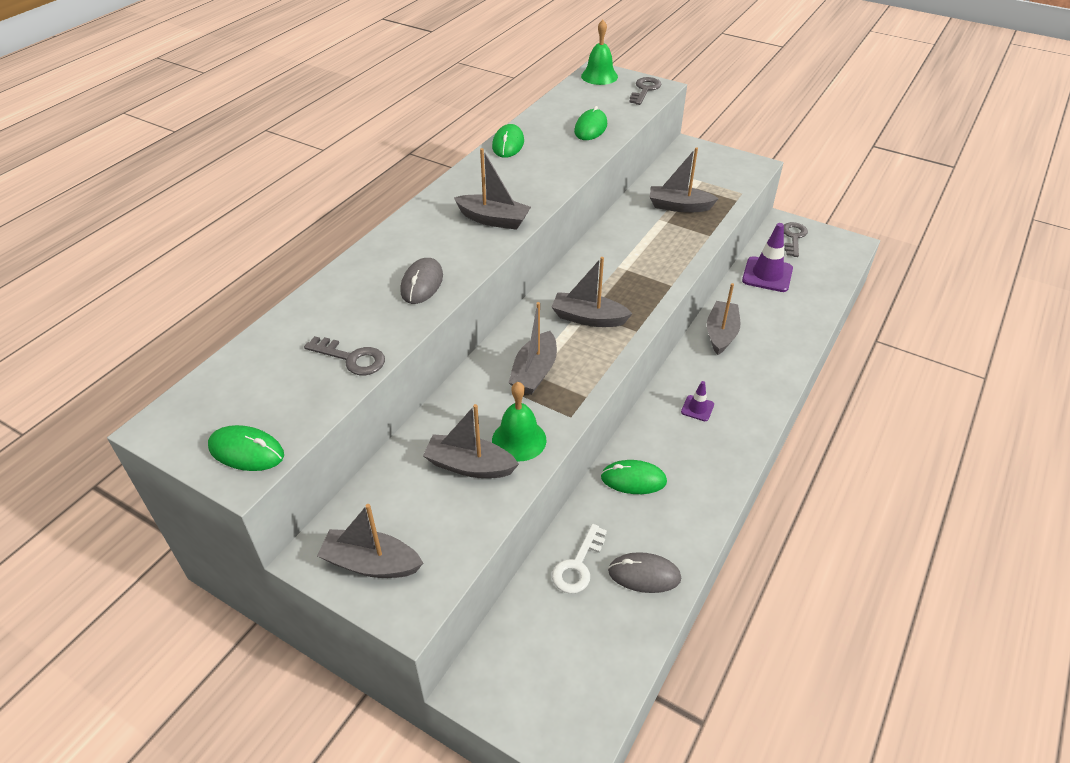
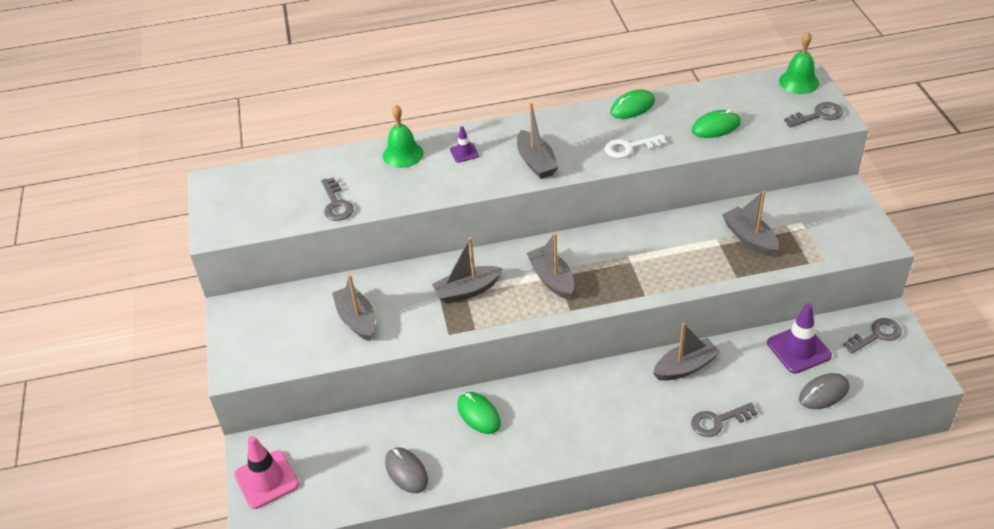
camera: 50 degrees right, 0 degrees up
(246, 451) = (229, 222): green mouse -> none
(371, 563) = (248, 333): grey boat -> none
(422, 283) = (432, 181): grey mouse -> grey mouse (823, 393)
(519, 440) = (401, 325): green bell -> green bell (403, 154)
(531, 701) = (266, 479): none -> pink traffic cone
(578, 565) = (379, 435): white key -> white key (630, 147)
(697, 408) = (586, 404): purple traffic cone -> purple traffic cone (464, 152)
(791, 353) = (718, 421): none -> grey key

